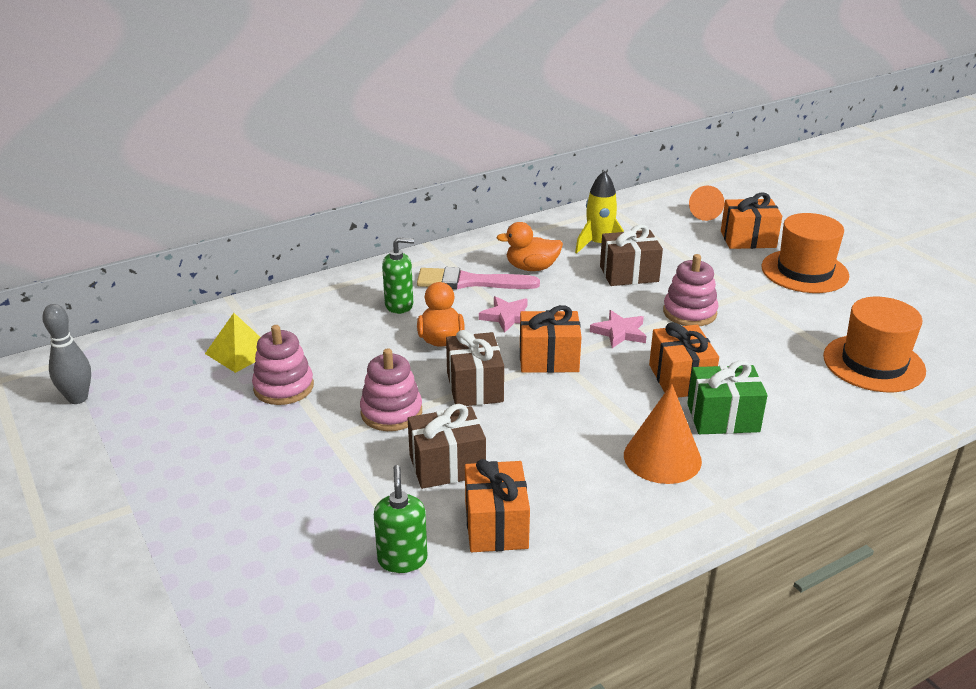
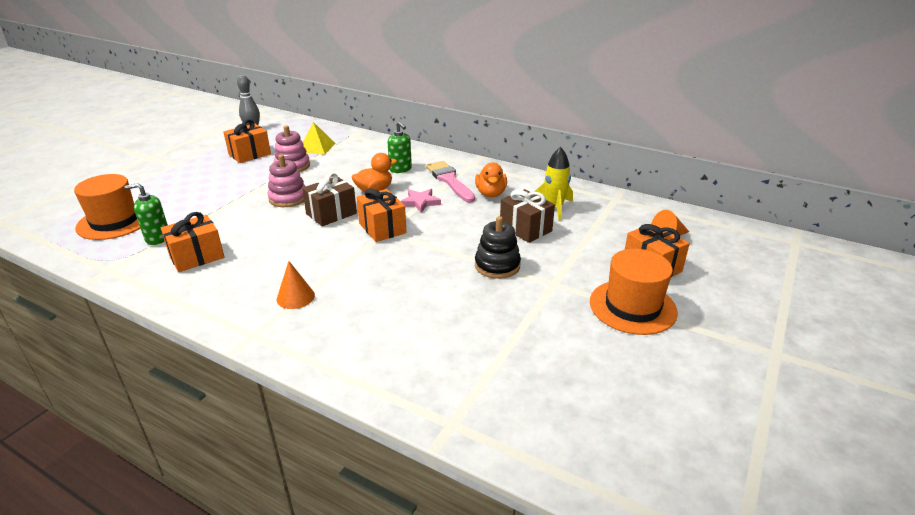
camera: 60 degrees right, 0 degrees up
(402, 559) = (157, 238): green soap dispenser -> green soap dispenser turned 150 degrees counterclockwise
(447, 466) = (246, 227): brown gift -> none
(531, 268) = (491, 194): orange duck -> orange duck turned 150 degrees counterclockwise
(619, 332) = (440, 244): pink star -> none
(662, 457) = (295, 297): orange cone -> orange cone, size x0.64
(680, 379) = (400, 282): orange gift -> orange gift (249, 154)
(689, 312) = (497, 265): pink stacking toy -> black stacking toy
(723, 418) = (362, 312): green gift -> none
(873, 363) = (509, 376): orange hat -> orange hat (114, 221)

